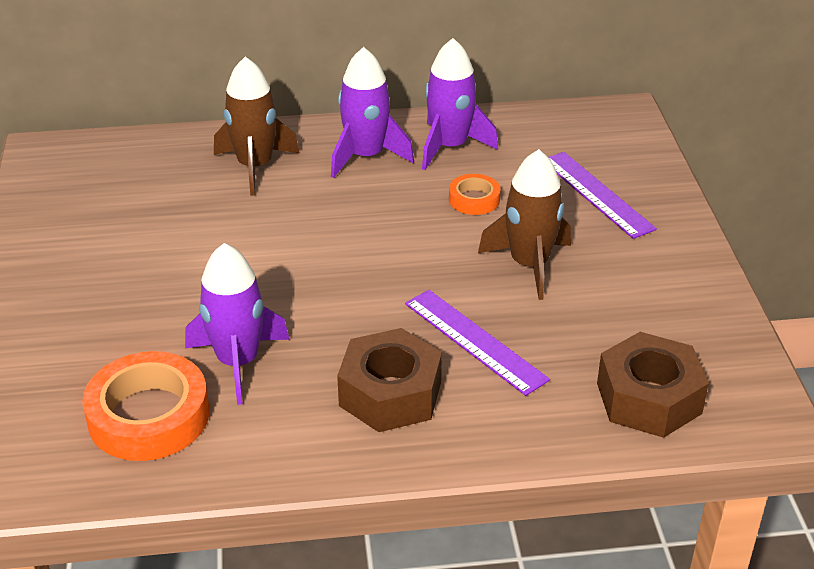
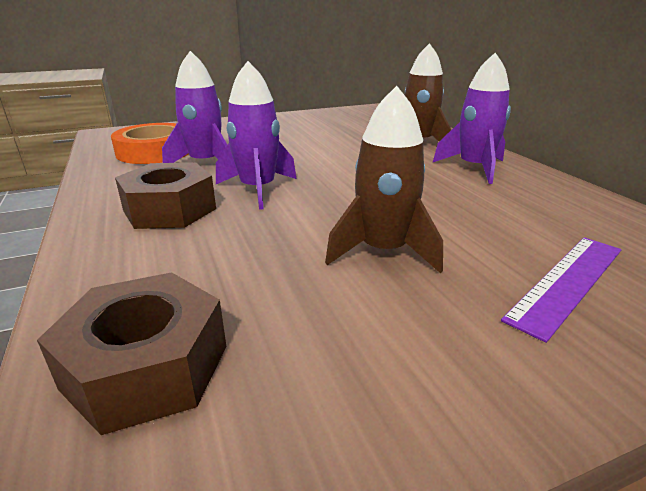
camera: 75 degrees right, 10 degrees down
(450, 147) = (535, 194): purple rocket -> purple rocket (258, 189)
(474, 199) = (466, 213): orange tape -> none
(474, 341) = (245, 236): purple ruler -> none

